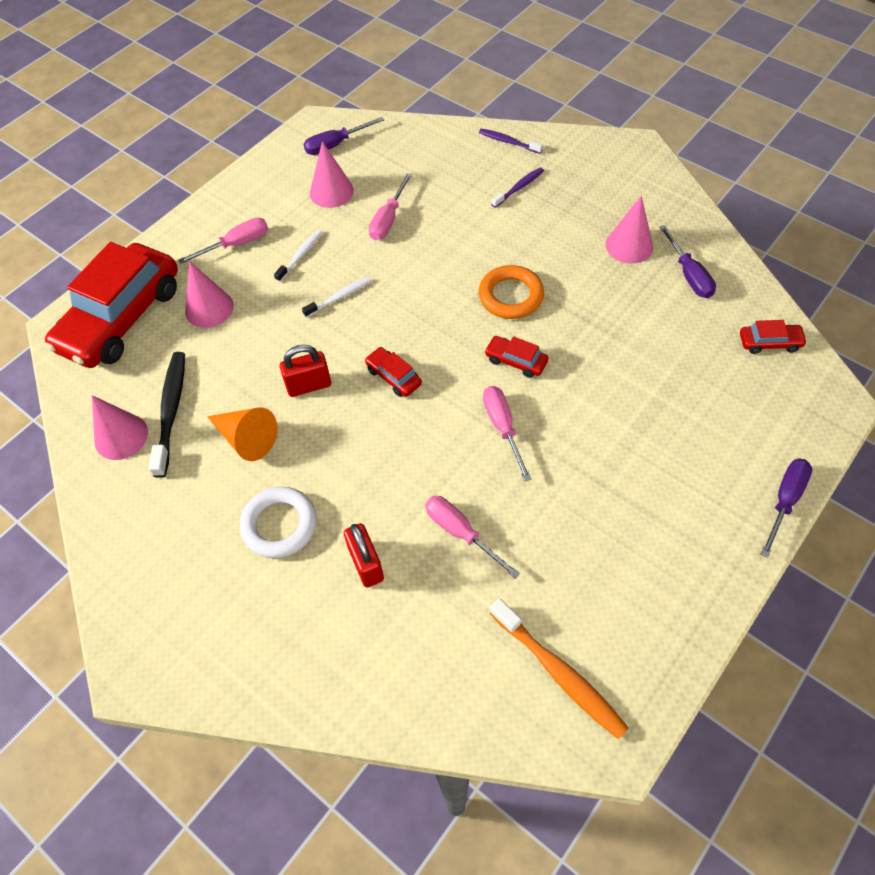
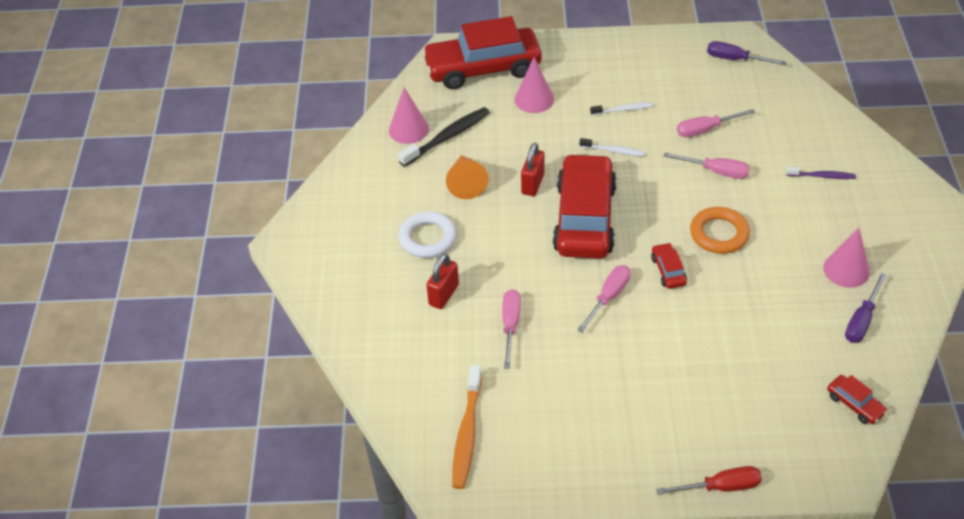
camera: 50 degrees right, 10 degrees down
(236, 244) = (595, 75): pink screwdriver -> pink screwdriver (716, 171)
(309, 385) = (532, 184): red padlock -> red padlock turned 75 degrees clockwise
(331, 192) = (693, 86): pink cone -> none
(393, 376) = (585, 218): red car -> red car, size x2.47
(508, 142) = (858, 143): purple toothbrush -> none
(784, 501) = (720, 487): purple screwdriver -> red screwdriver

